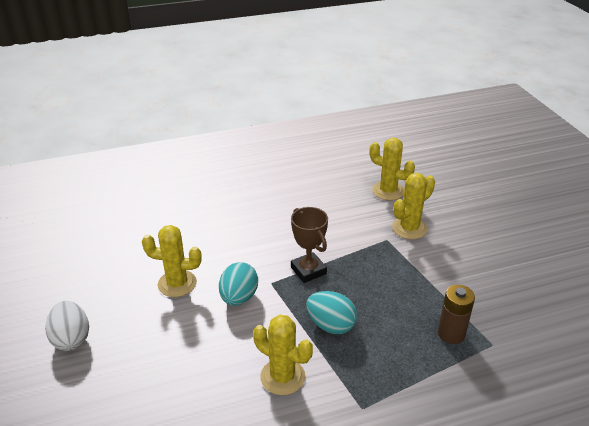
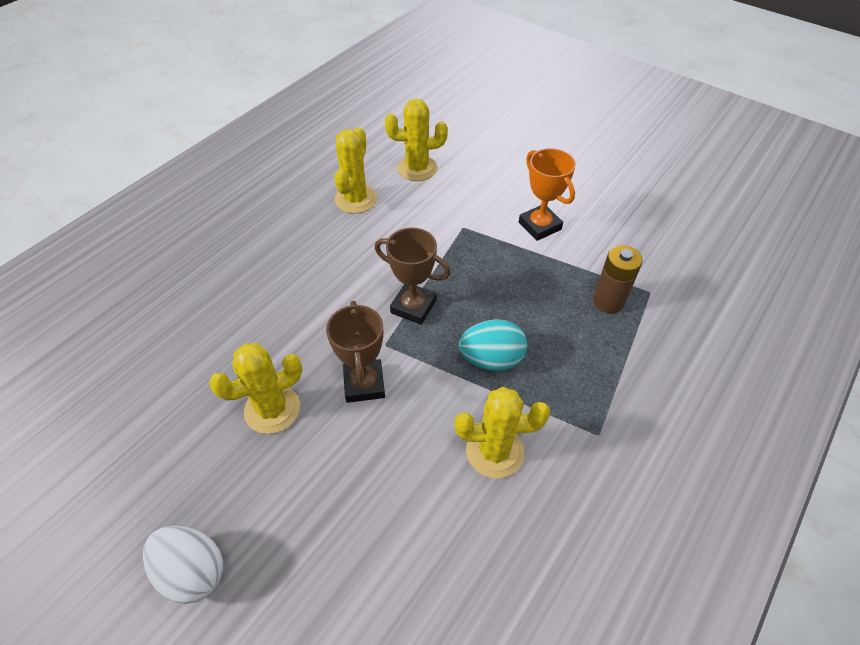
camera: 35 degrees left, 15 degrees up
(239, 297) = (364, 384): turquoise egg -> brown trophy
(409, 228) = (474, 203): yellow cactus -> yellow cactus (356, 199)
(445, 263) = (539, 226): none -> orange trophy

